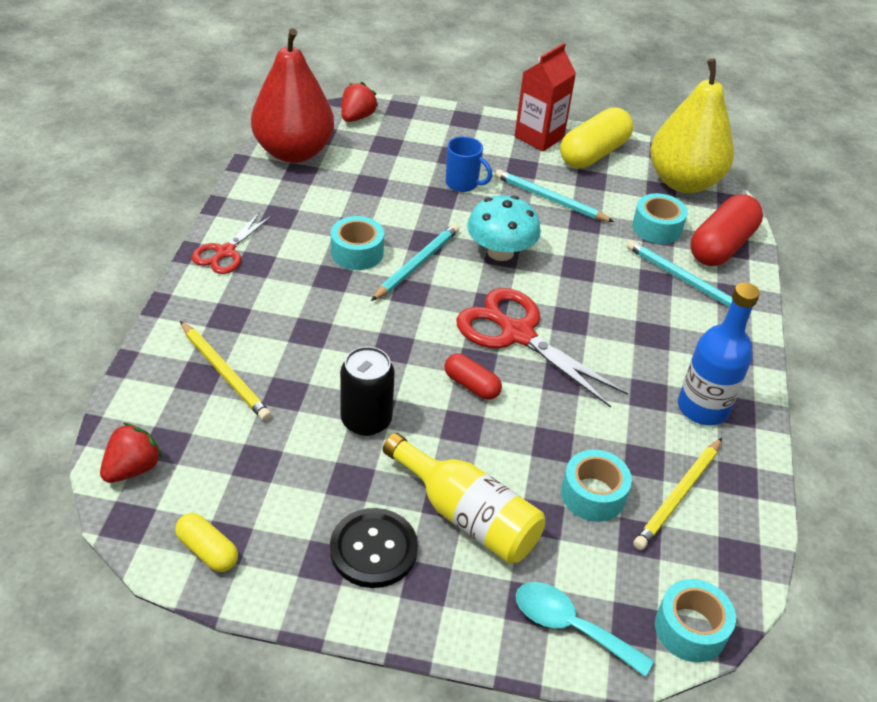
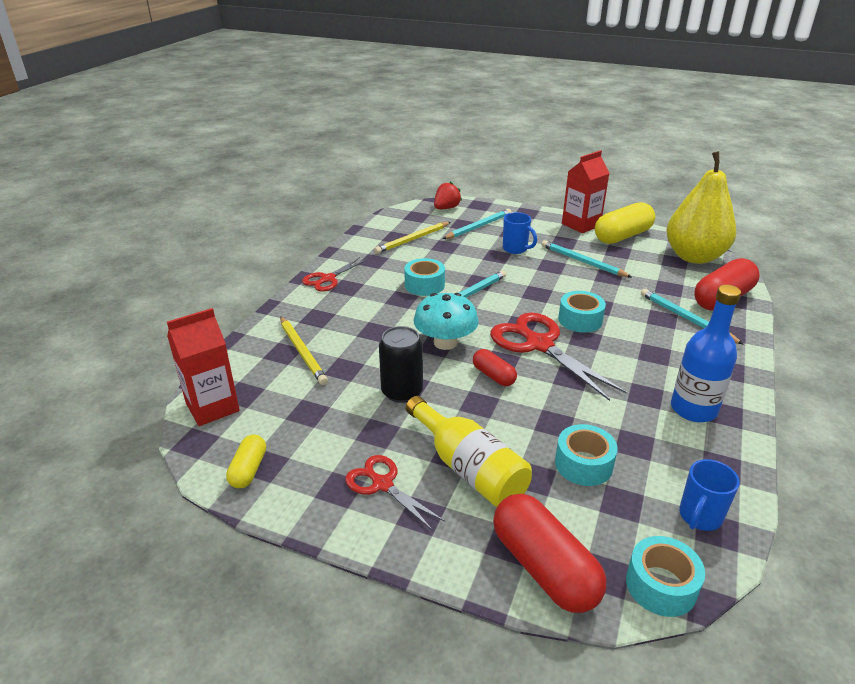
camera: 15 degrees right, 10 degrees down
(133, 468) = (212, 407): red strawberry -> red carton
(208, 551) = (248, 470): yellow capsule -> yellow capsule turned 45 degrees clockwise
(293, 152) = (395, 225): red pear -> none
(373, 549) = (382, 484): black button -> red scissors
(407, 148) = (478, 227): none -> turquoise pencil
(500, 252) = (536, 291): turquoise mushroom -> turquoise mushroom (445, 342)
(570, 626) = (544, 568): turquoise spoon -> red capsule
(656, 228) = (668, 284): turquoise tape -> turquoise tape (580, 320)
(679, 496) = (663, 473): yellow pencil -> yellow pencil (413, 239)
(721, 544) = (699, 517): none -> blue mug

